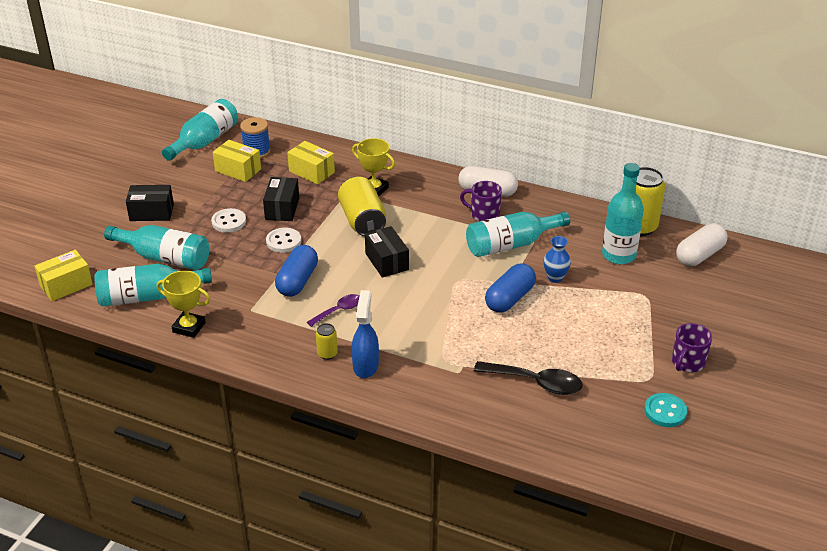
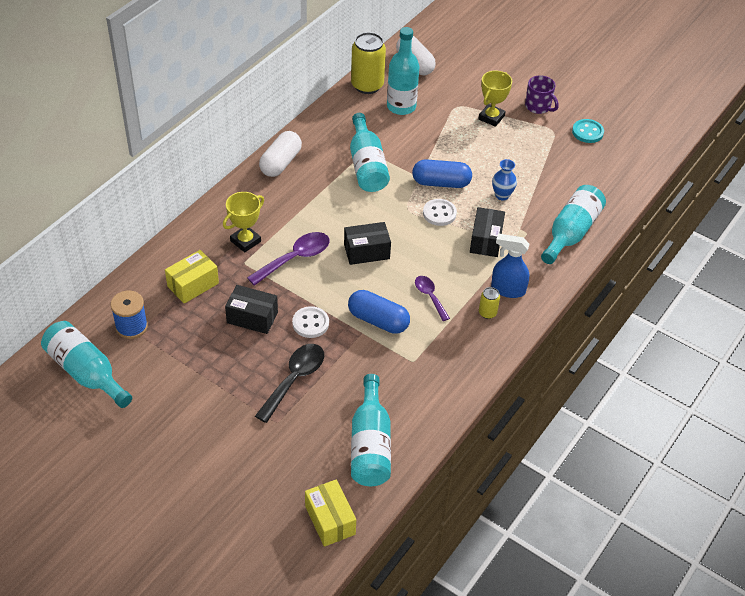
camera: 80 degrees left, 10 degrees up
(151, 212) = (217, 433): black box -> black box (486, 240)
(164, 258) = (307, 426): turquoise bottle -> turquoise bottle (571, 233)
(189, 327) = (428, 412): yellow trophy -> yellow trophy (491, 117)
(229, 222) = (260, 365): white button -> white button (439, 213)
(238, 170) = (163, 347): yellow box -> none
(362, 220) = (295, 258): yellow can -> purple spoon
(484, 214) = (316, 173): purple mug -> none
(509, 298) = (441, 183): blue capsule -> blue capsule turned 45 degrees counterclockwise
(536, 383) = (546, 191): black spoon -> black spoon (294, 379)
(555, 278) = (420, 150): blue vase -> blue vase (502, 195)

